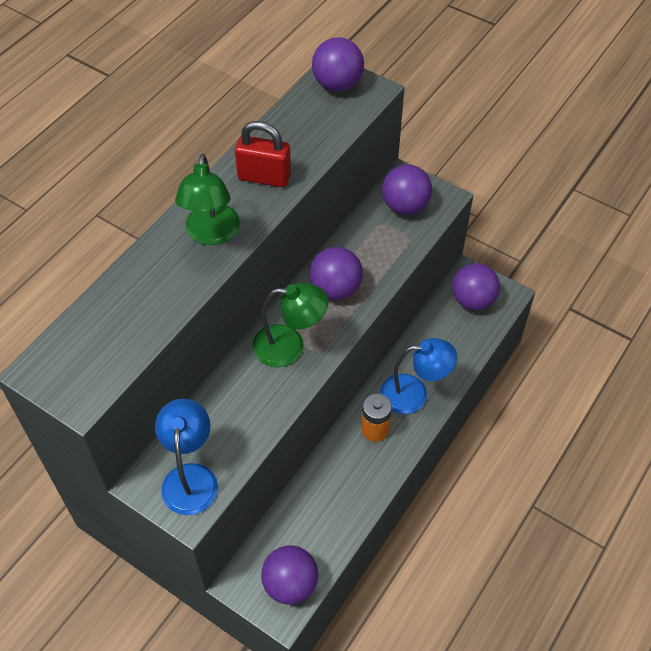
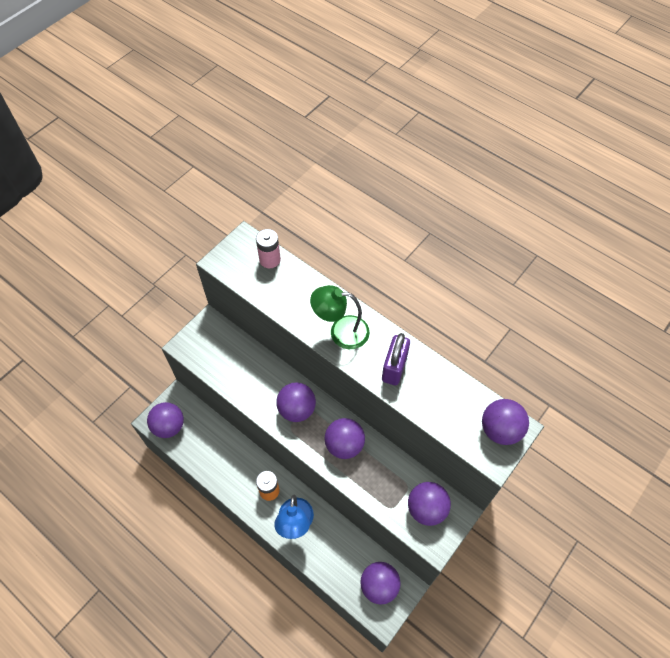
camera: 95 degrees right, 5 degrees up
(82, 330) = (270, 260): none -> pink battery
(190, 477) = (208, 347): blue lamp -> none
(264, 177) = (394, 368): red padlock -> purple padlock
(289, 346) = (297, 409): green lamp -> purple ball

